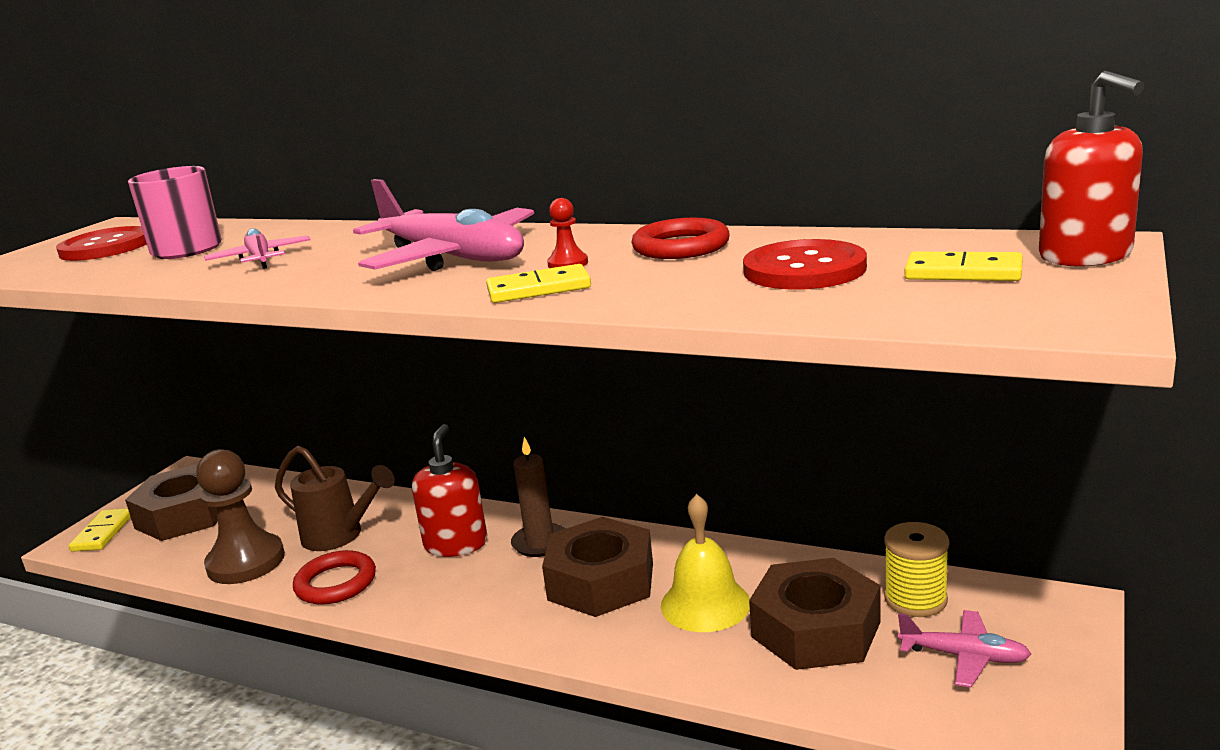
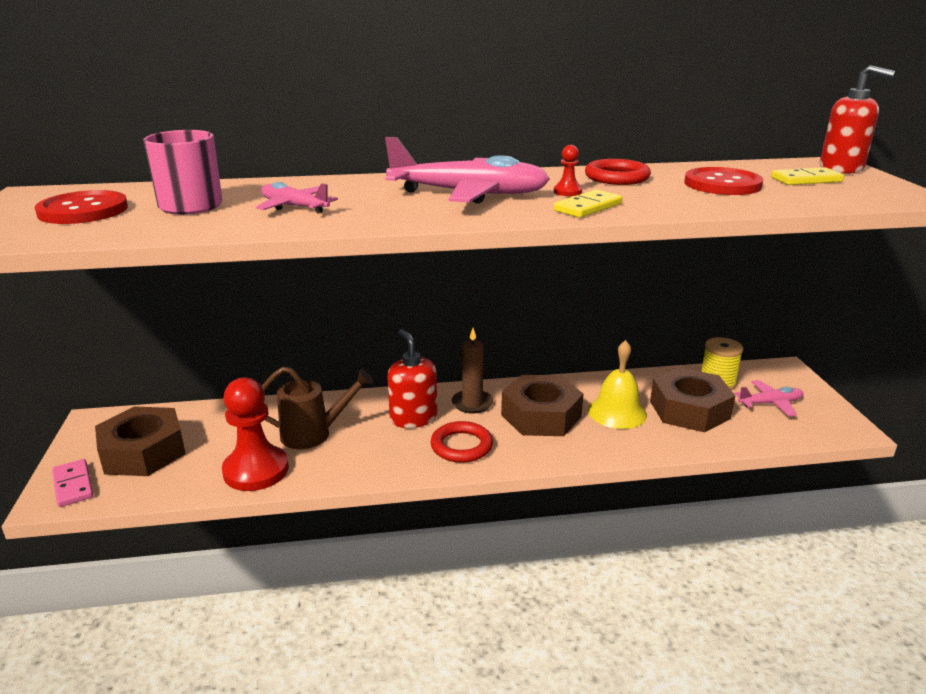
camera: 35 degrees left, 5 degrees up
(103, 533) = (73, 485): yellow domino -> pink domino
(246, 562) = (256, 470): brown pawn -> red pawn
(336, 583) = (355, 464): red ring -> red ring (461, 446)

